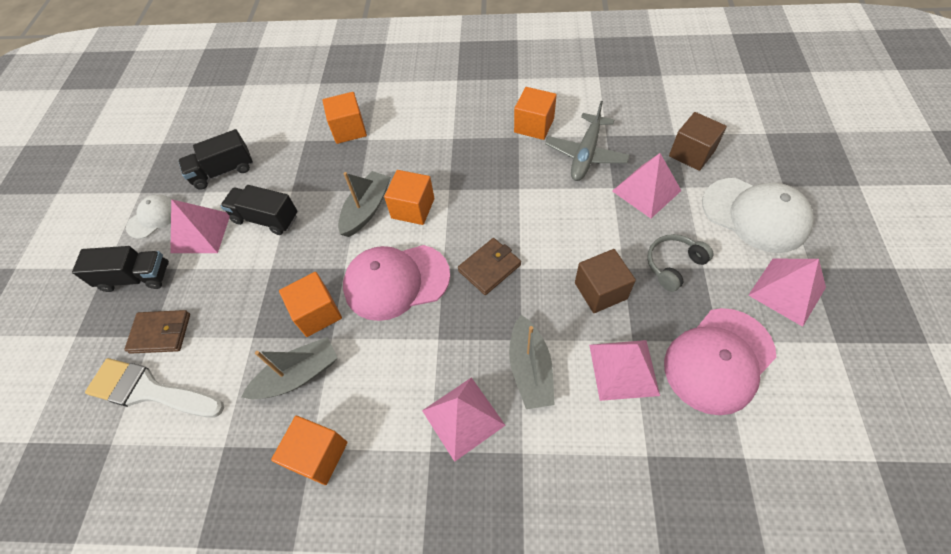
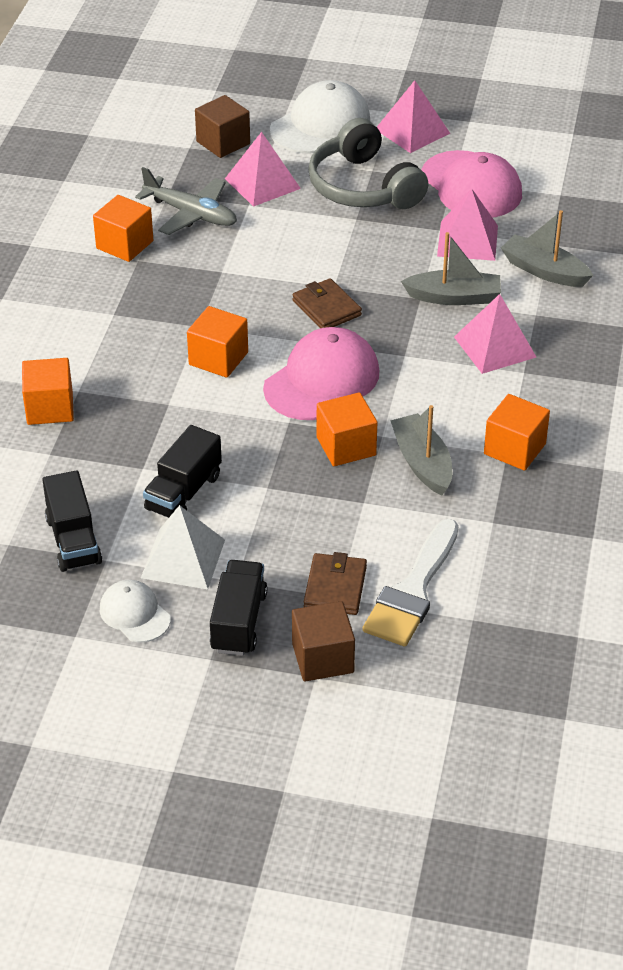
camera: 85 degrees left, 15 degrees down
(201, 232) = (183, 558): pink pyramid -> white pyramid
(366, 209) = (204, 398): grey boat -> grey boat (544, 271)
(396, 281) = (322, 380): pink cap -> pink cap turned 135 degrees counterclockwise
(600, 291) = (379, 238): brown cube -> brown cube (323, 658)
(673, 265) = (363, 187): grey headphones -> grey headphones, size x1.86

